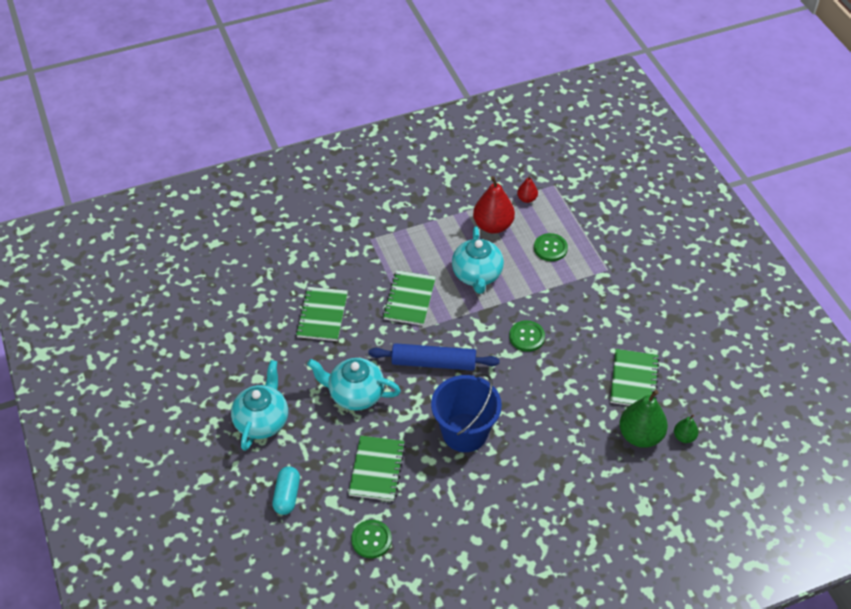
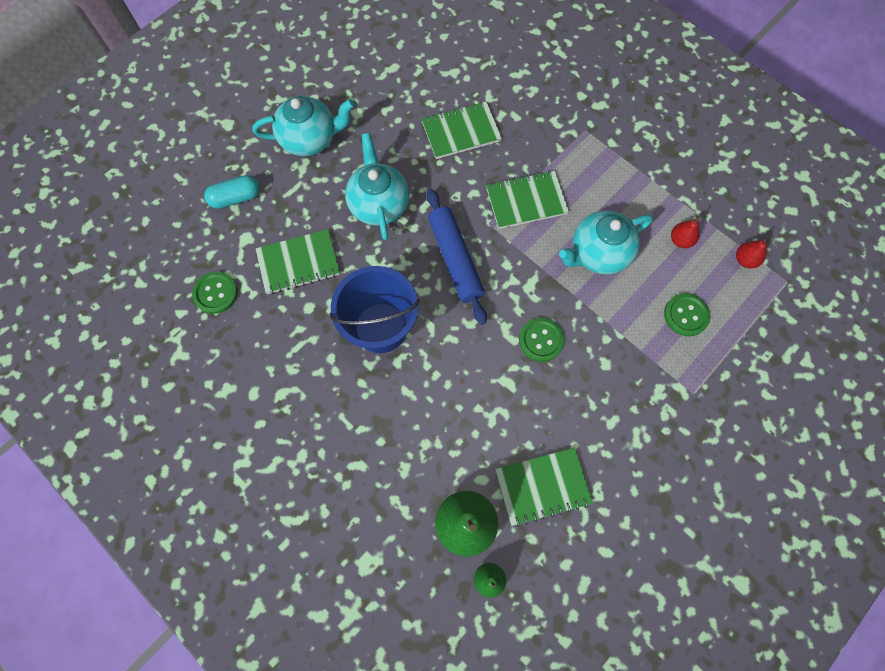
camera: 65 degrees right, 20 degrees up
(493, 225) = (680, 240): red pear -> red pear, size x0.51

